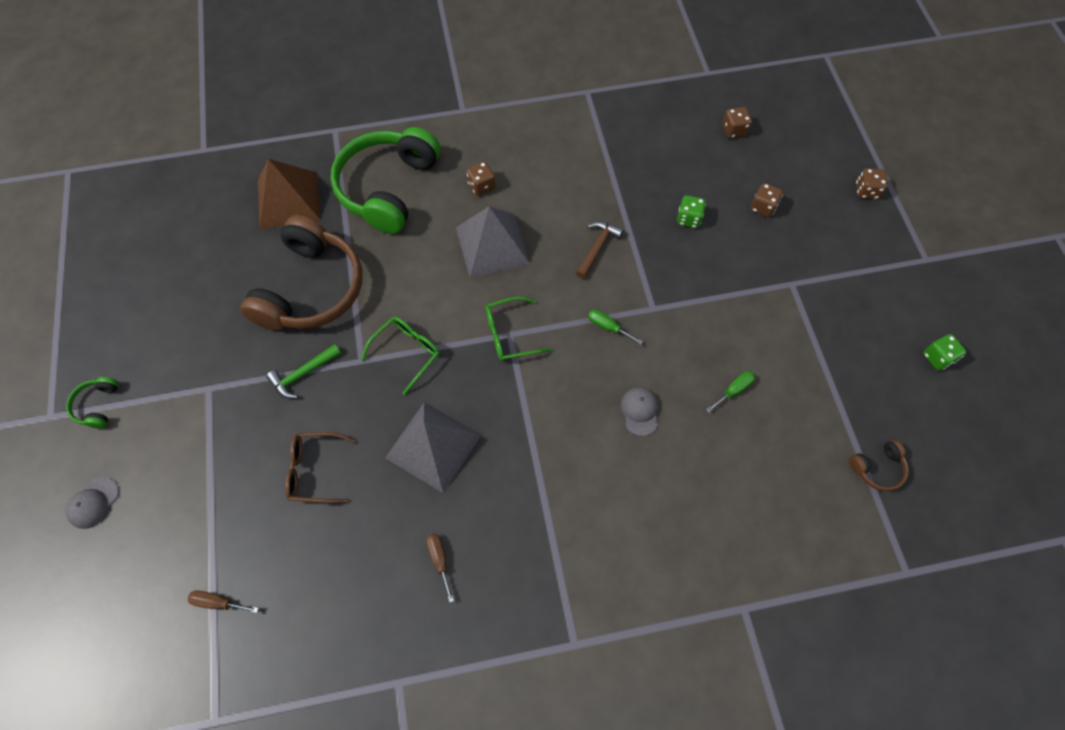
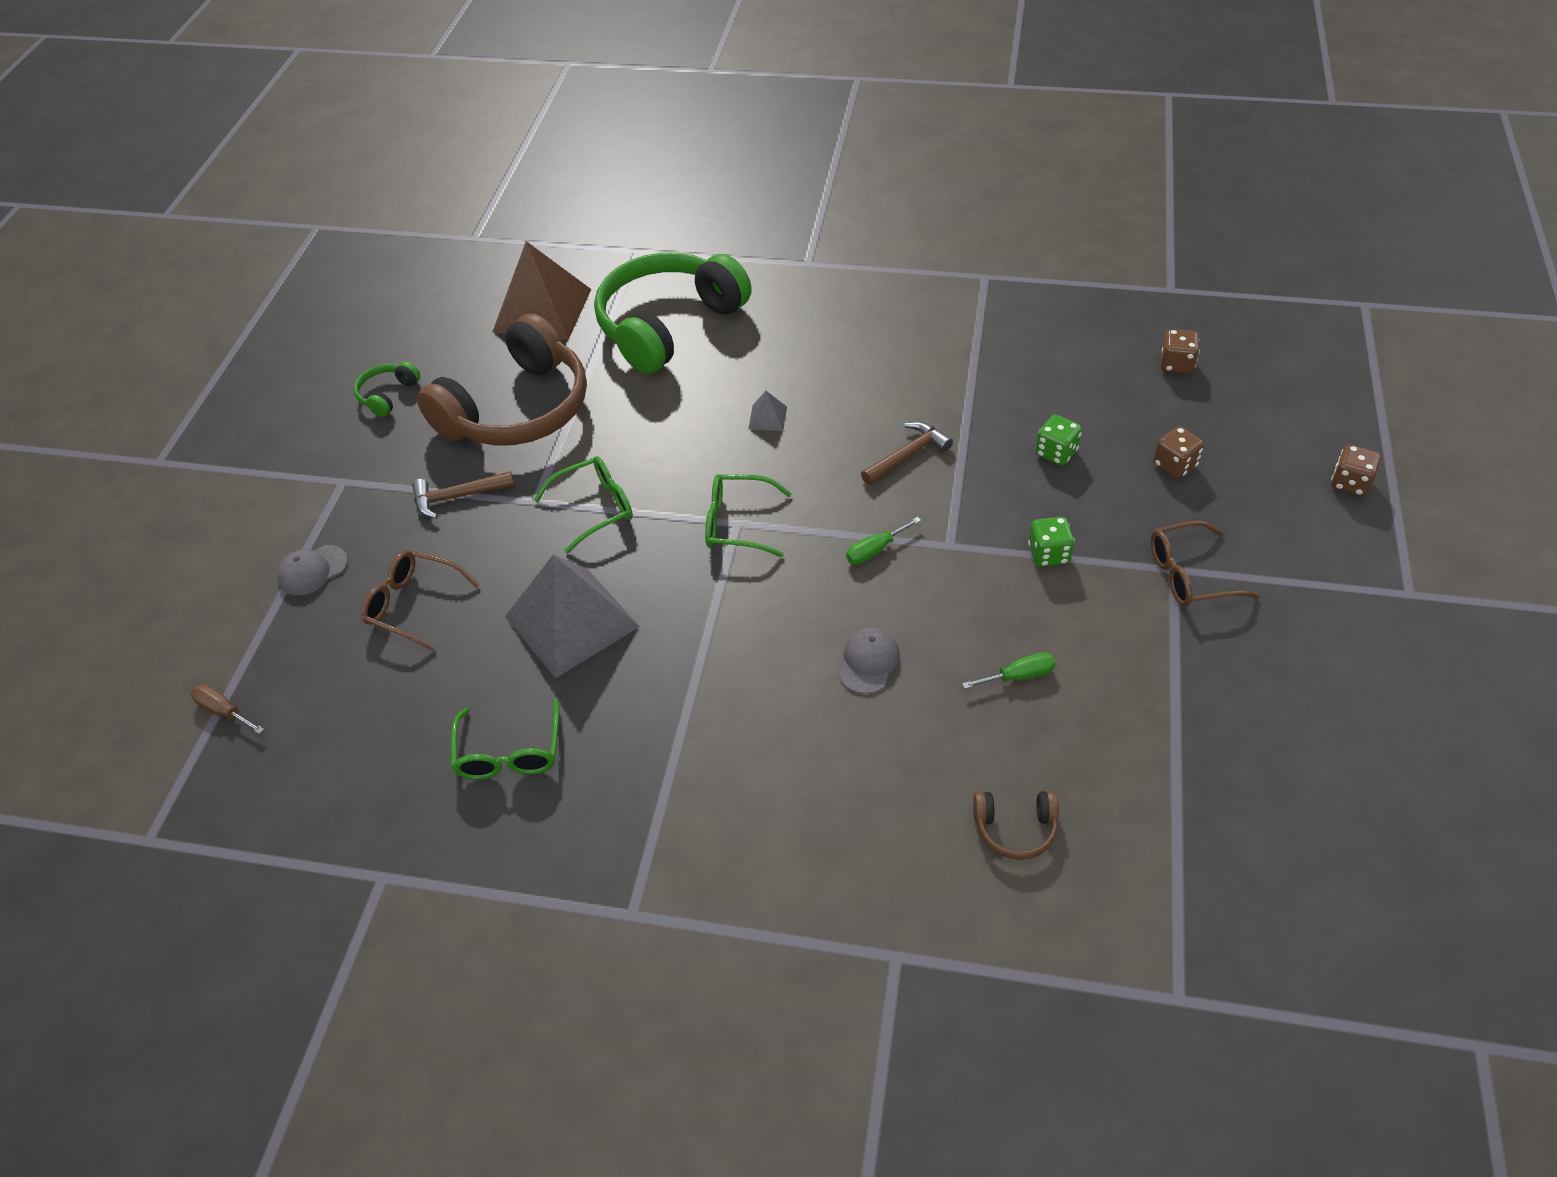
camera: 25 degrees right, 15 degrees down
(93, 503) = (151, 562): grey cap -> grey cap (312, 570)
(98, 405) = (213, 465): green headphones -> green headphones (388, 395)
(303, 374) = (458, 497): green hammer -> brown hammer
(439, 560) = (509, 753): brown screwdriver -> green glasses
(481, 186) = (788, 350): brown dice -> none
(492, 245) = (767, 417): grey pyramid -> grey pyramid, size x0.40
(608, 327) = (875, 550): green screwdriver -> green screwdriver turned 90 degrees counterclockwise
(802, 285) = (1189, 575): none -> brown glasses
(877, 468) = (1197, 842): brown headphones -> brown headphones (1015, 828)
(937, 358) = (1368, 726): green dice -> green dice (1048, 554)

